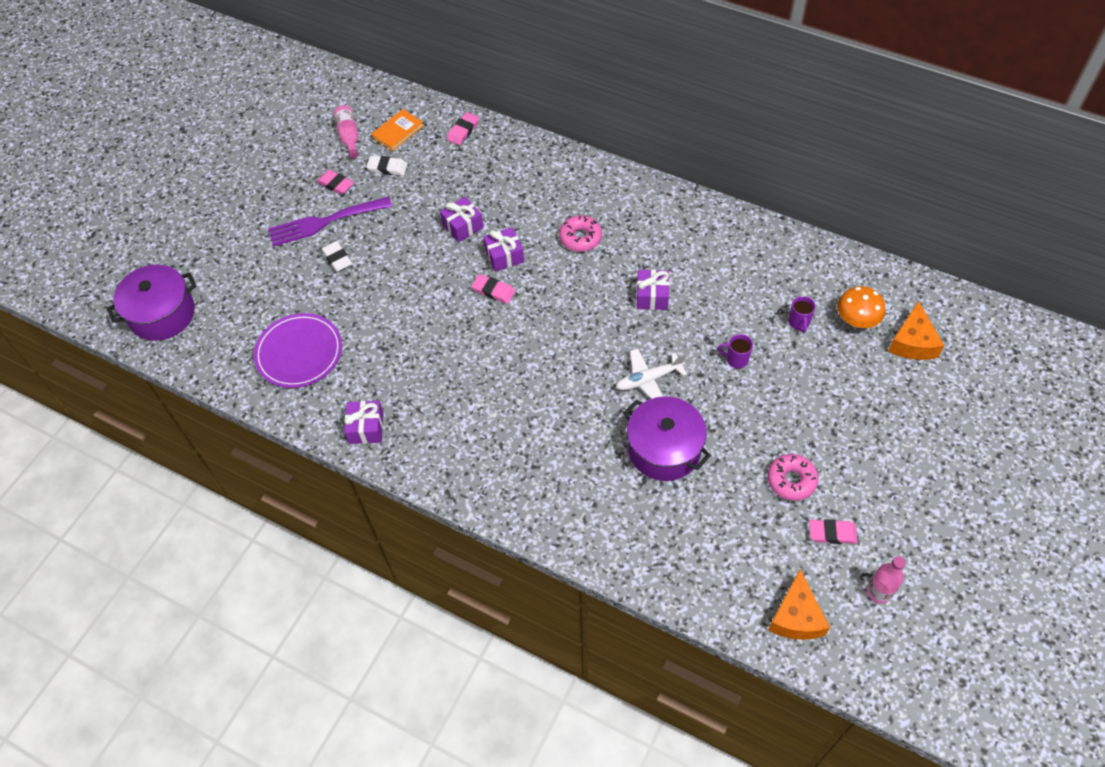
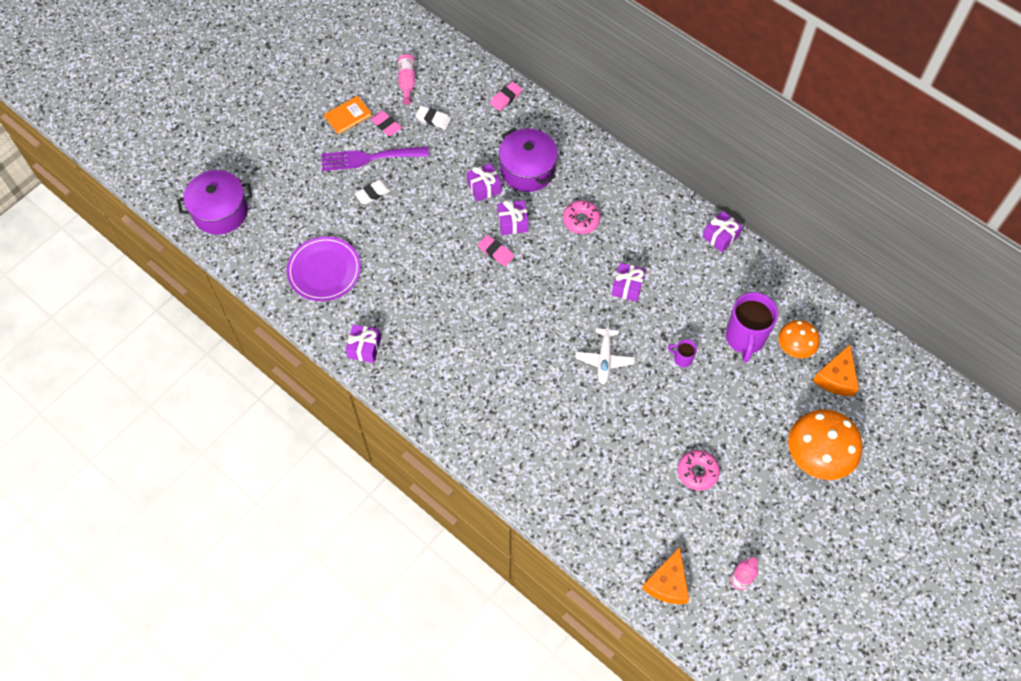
camera: 10 degrees right, 5 degrees up
(337, 258) = (373, 193): white eraser -> white eraser turned 75 degrees clockwise
(398, 131) = (449, 86): orange book -> orange book (348, 116)
(648, 379) = (604, 359): white plane -> white plane turned 75 degrees counterclockwise
(664, 449) = (601, 422): purple pot -> purple pot (527, 170)
(739, 222) = (720, 236): none -> purple gift
(799, 323) = (745, 338): purple mug -> purple mug, size x2.17
(832, 533) = (717, 523): pink eraser -> none
(919, 432) = (816, 456): none -> orange mushroom

